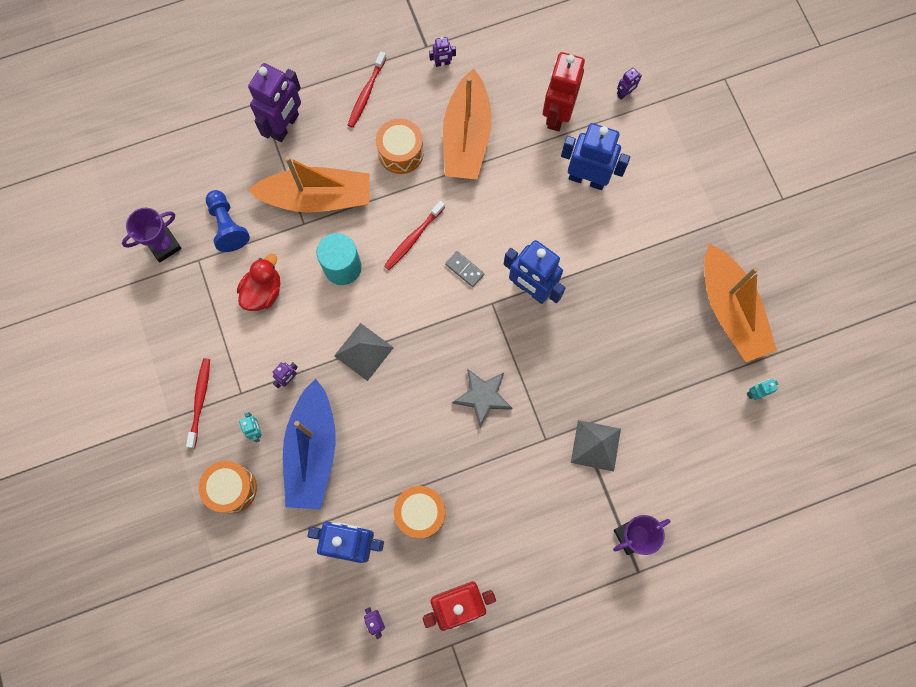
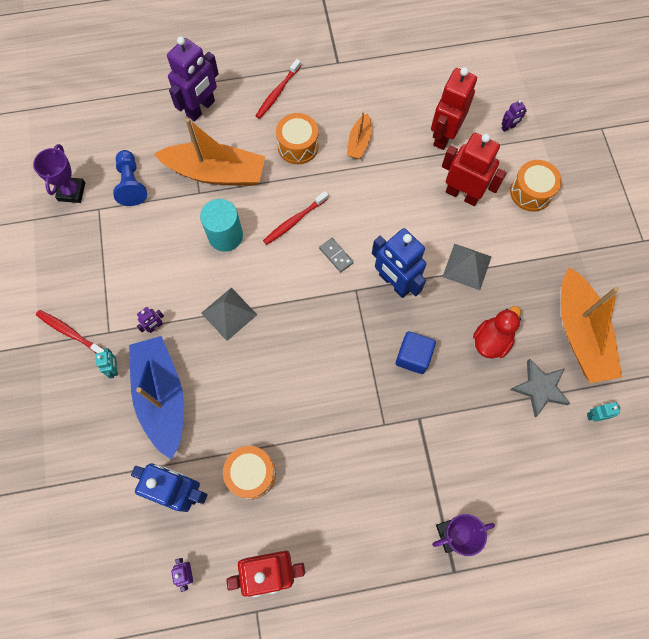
camera: 10 degrees right, 5 degrees down
(164, 245) = (71, 192): purple trophy -> purple trophy turned 60 degrees counterclockwise
(200, 400) = (70, 332): red toothbrush -> red toothbrush turned 75 degrees counterclockwise
(232, 488) = (79, 418): orange drum -> orange drum (531, 192)
(263, 292) = (149, 245): red duck -> red duck (491, 340)
(312, 451) = (162, 397): blue boat -> blue boat turned 150 degrees clockwise
(442, 63) = (349, 78): purple robot -> none
(466, 137) = (359, 142): orange boat -> orange boat, size x0.49
(483, 397) = (332, 374): grey star -> grey star (540, 388)
(563, 364) = (413, 357): none -> blue cube
(587, 179) = (462, 194): blue robot -> red robot
(596, 445) = (431, 439): grey pyramid -> grey pyramid (467, 266)

